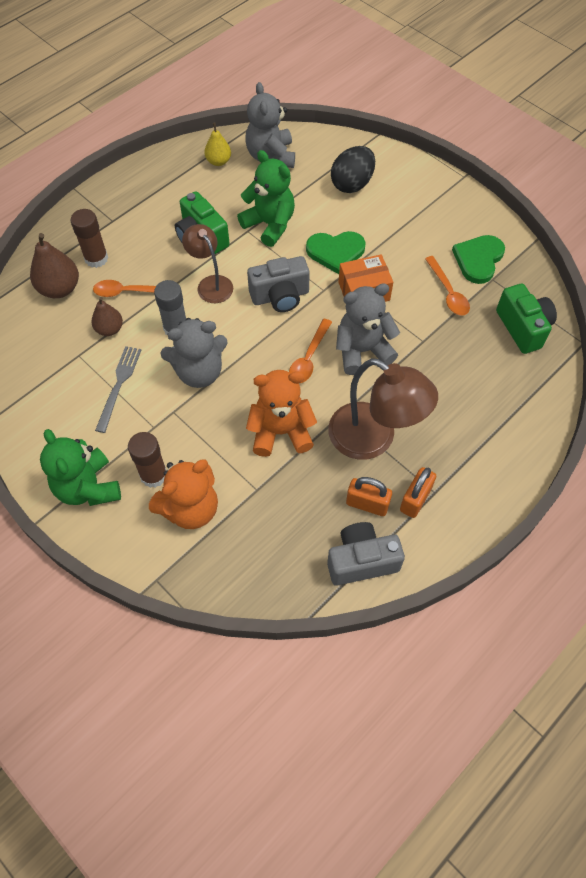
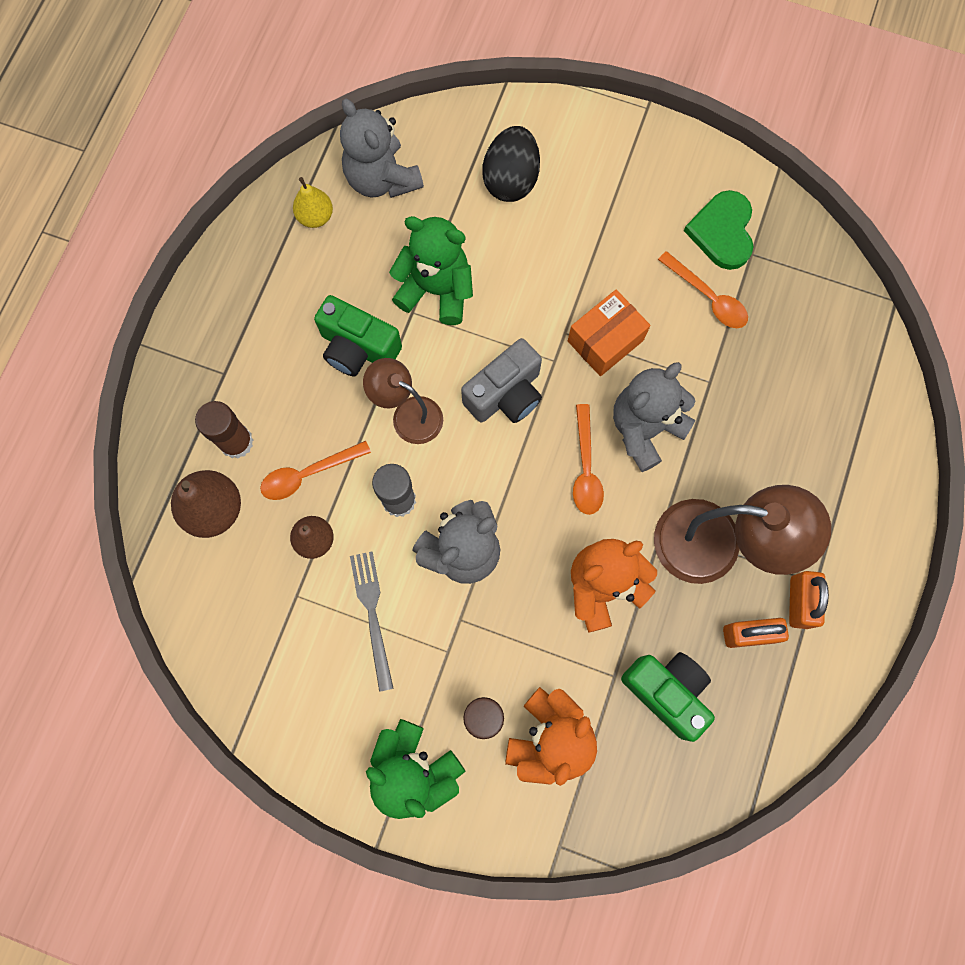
camera: 25 degrees left, 15 degrees up
(335, 252) = (541, 296): green heart -> none
(361, 561) = (777, 709): grey camera -> none
(523, 328) = (818, 310): green camera -> green camera (666, 691)

